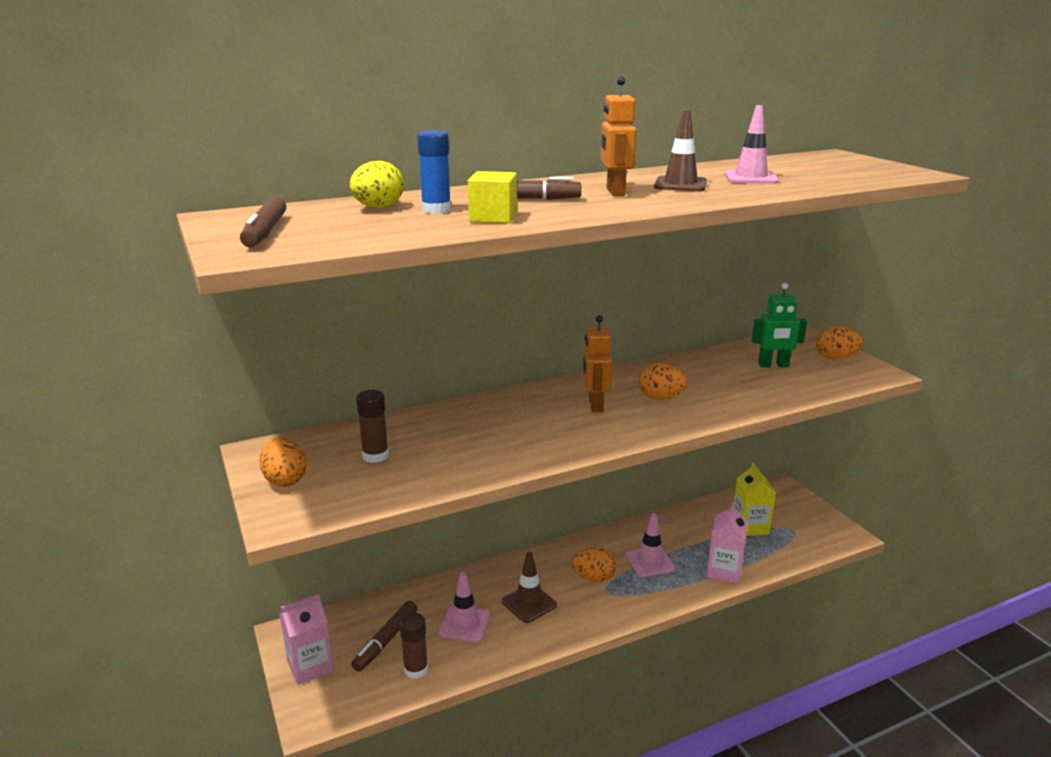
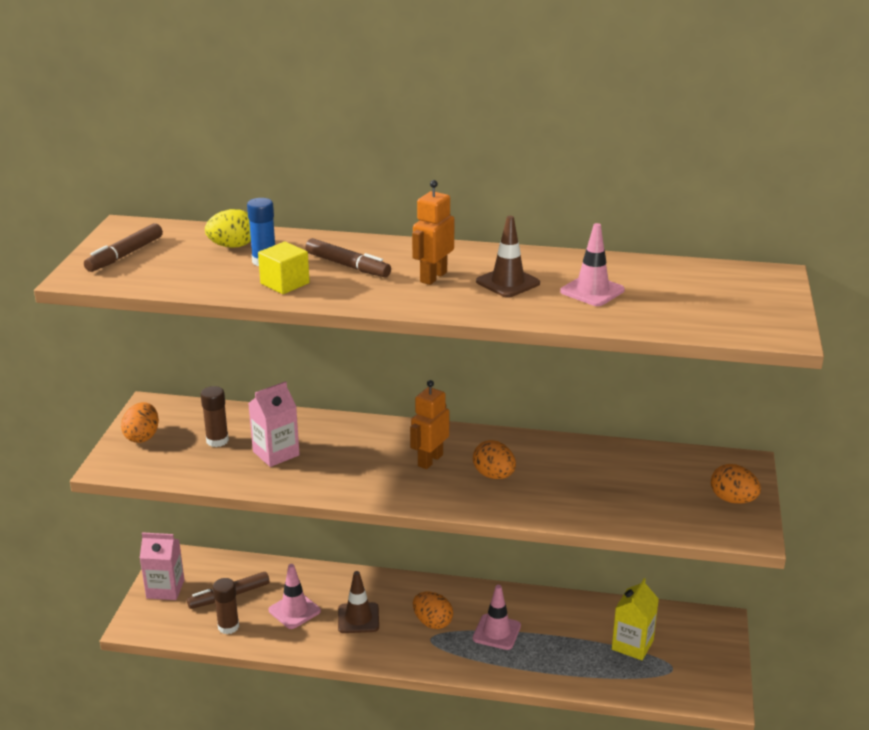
camera: 35 degrees right, 5 degrees up
(724, 571) = (553, 671): pink carton -> pink carton (276, 453)
(773, 365) = (653, 483): green robot -> none

